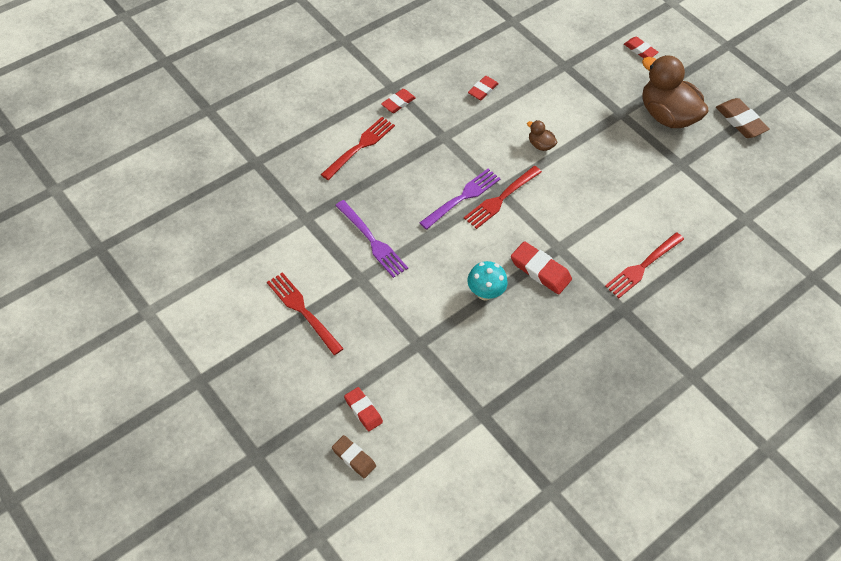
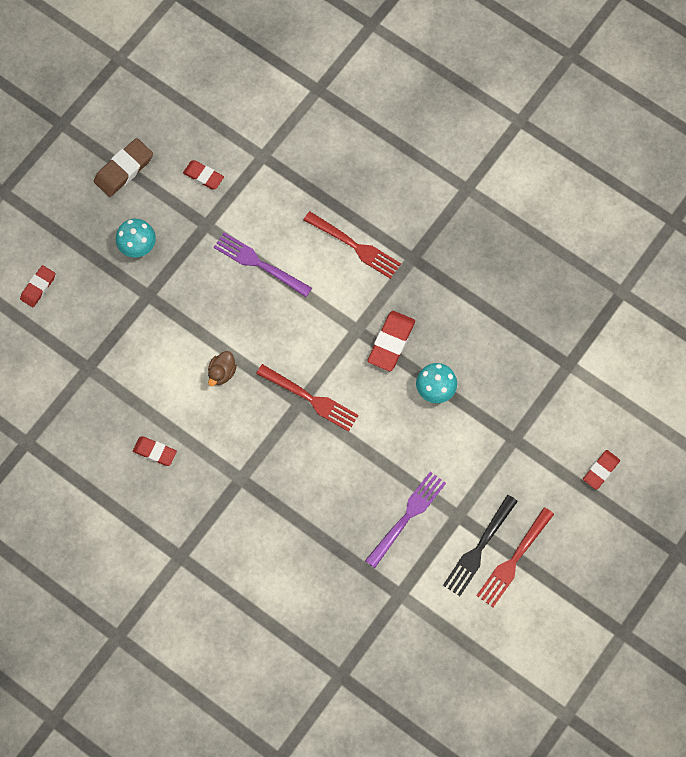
camera: 100 degrees left, 15 degrees up
(324, 287) = (479, 548): none -> black fork
(354, 458) = (649, 465): brown eraser -> none
(360, 147) = (282, 566): red fork -> none
(398, 103) = (203, 542): red eraser -> red eraser (203, 176)
(462, 197) = (321, 439): purple fork -> purple fork (259, 264)
(666, 116) = (138, 247): brown duck -> turquoise mushroom

